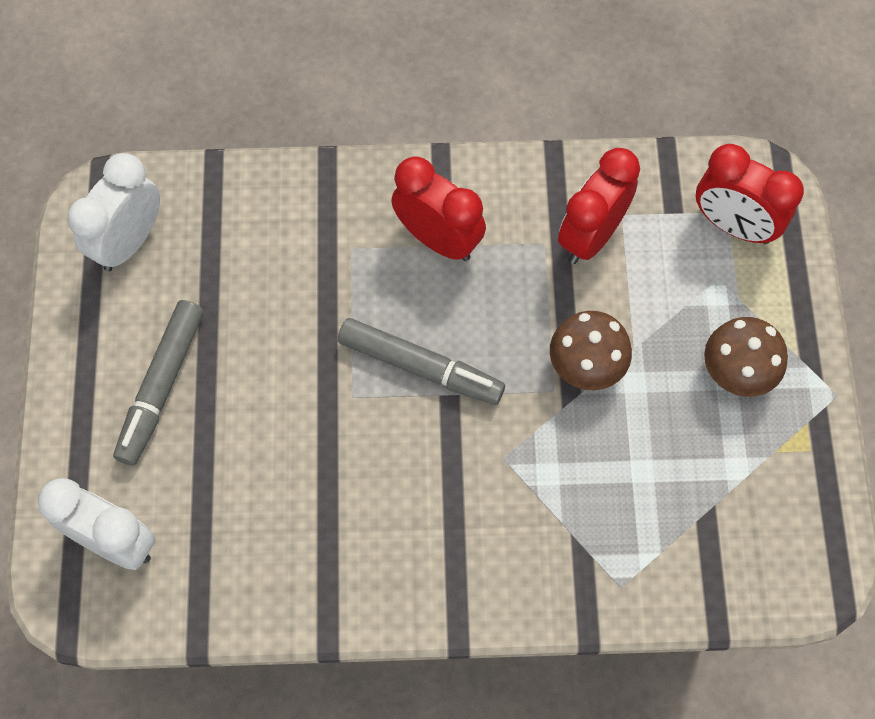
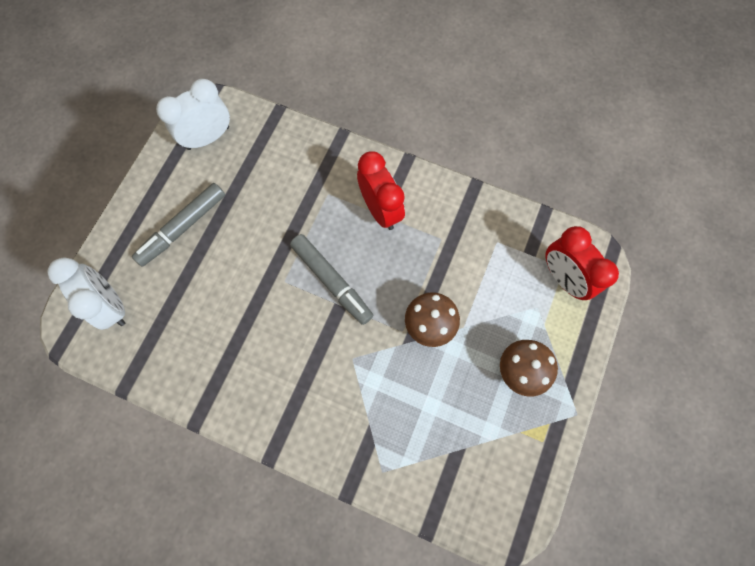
camera: 25 degrees right, 5 degrees up
(591, 236) = (472, 246): red clock -> none

